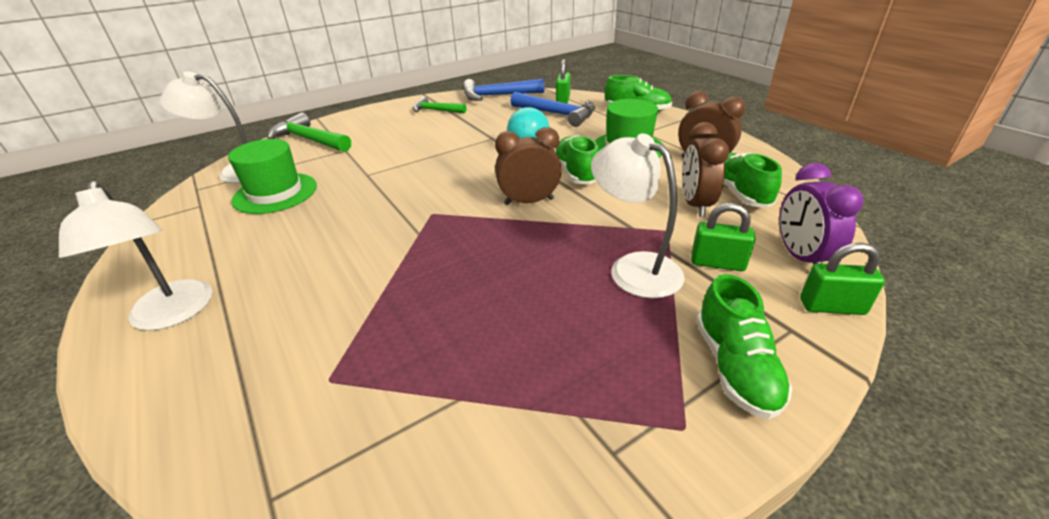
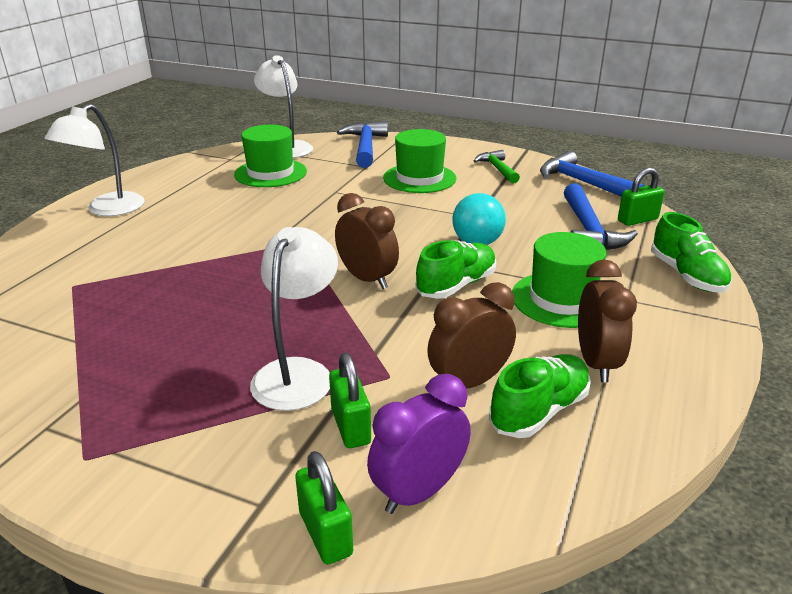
camera: 55 degrees right, 5 degrees down
(309, 140) = (365, 147): green hammer -> blue hammer
(403, 137) = (419, 178): none -> green hat
(735, 367) = (176, 473): green shoe -> none

